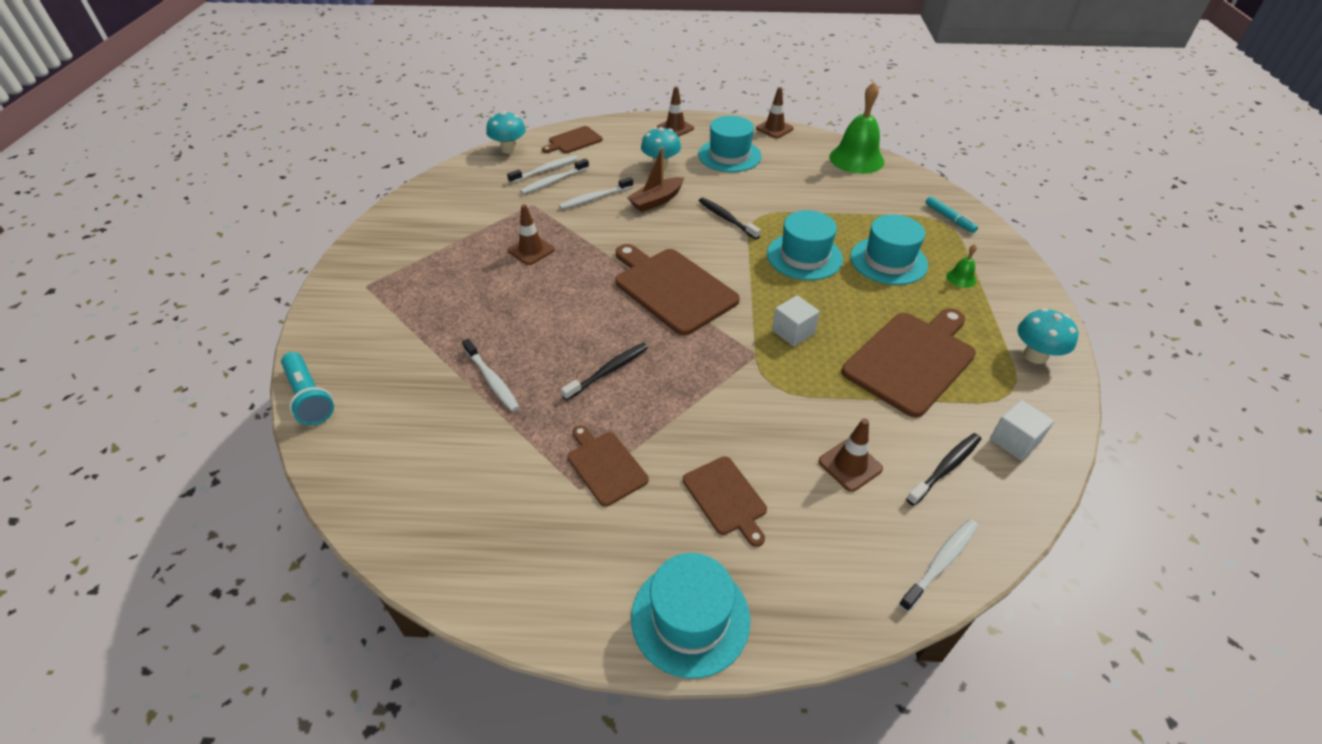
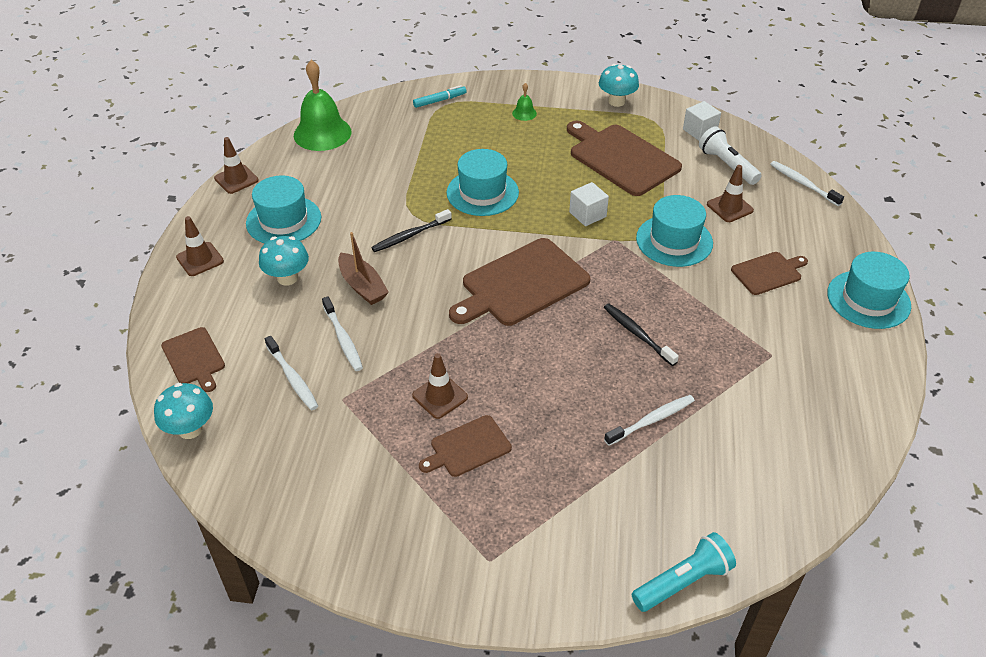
camera: 85 degrees left, 0 degrees up
(545, 170) = (262, 387): white toothbrush -> none
(605, 466) = (747, 339): brown cutting board -> brown cutting board (467, 447)
(888, 261) = (496, 145): turquoise hat -> turquoise hat (674, 241)
(945, 468) = (727, 165): black toothbrush -> white flashlight

